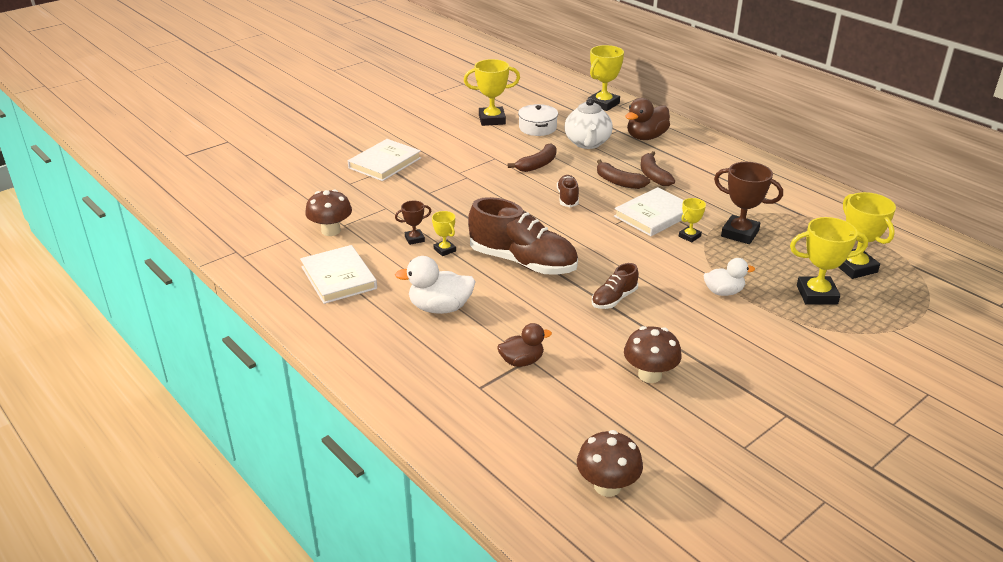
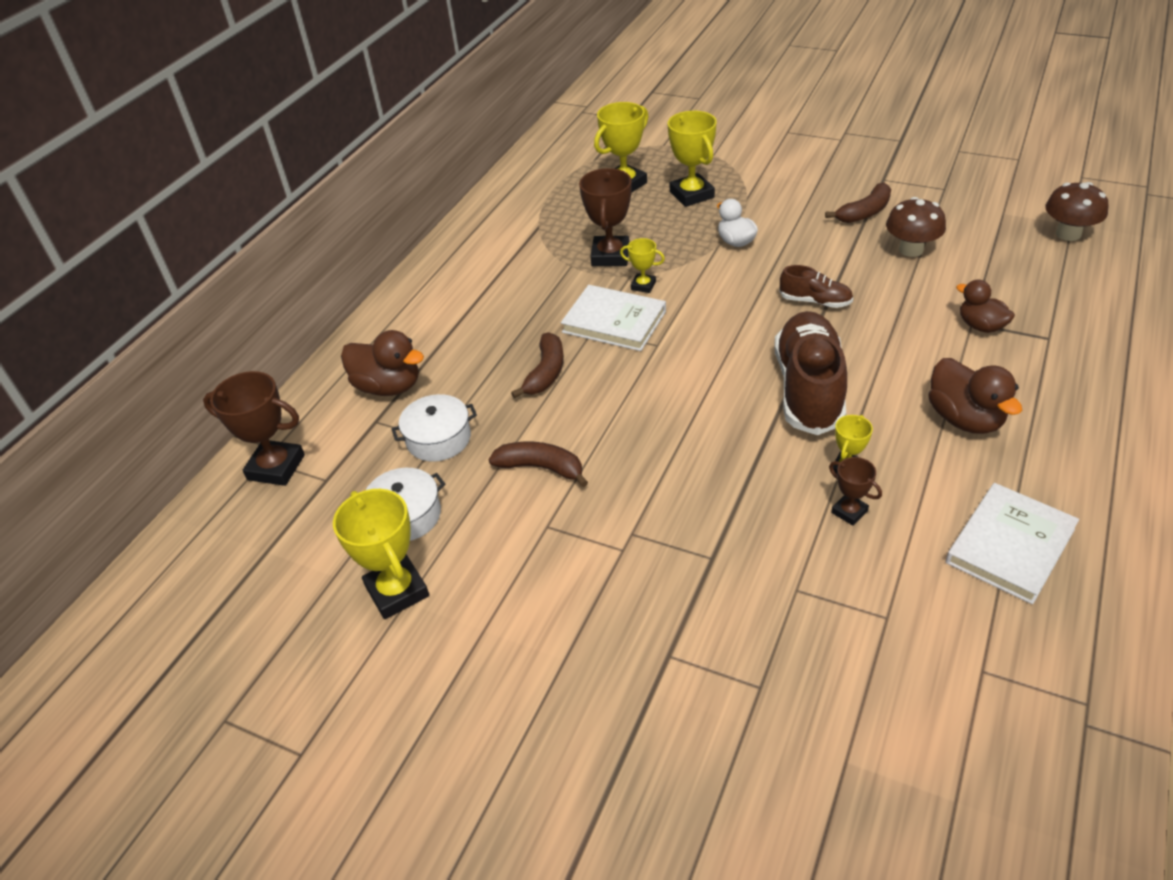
camera: 110 degrees left, 10 degrees up
(331, 231) = (916, 624): brown mushroom -> none
(385, 163) = (654, 672): white book -> none
(440, 308) = (964, 419): white duck -> brown duck
(567, 198) = (622, 404): brown shoe -> none
(587, 143) = (438, 439): white teapot -> white pot
(603, 104) = (276, 467): yellow trophy -> brown trophy
(653, 175) = (508, 349): brown banana -> brown banana (864, 212)

